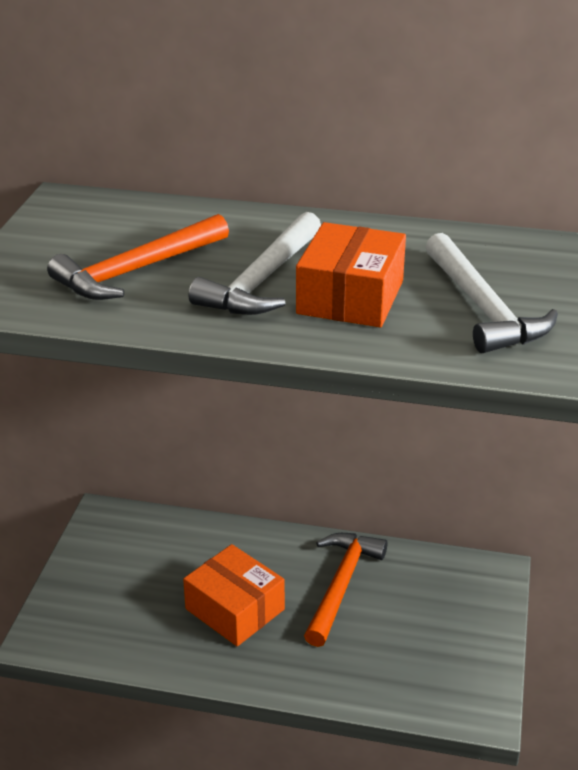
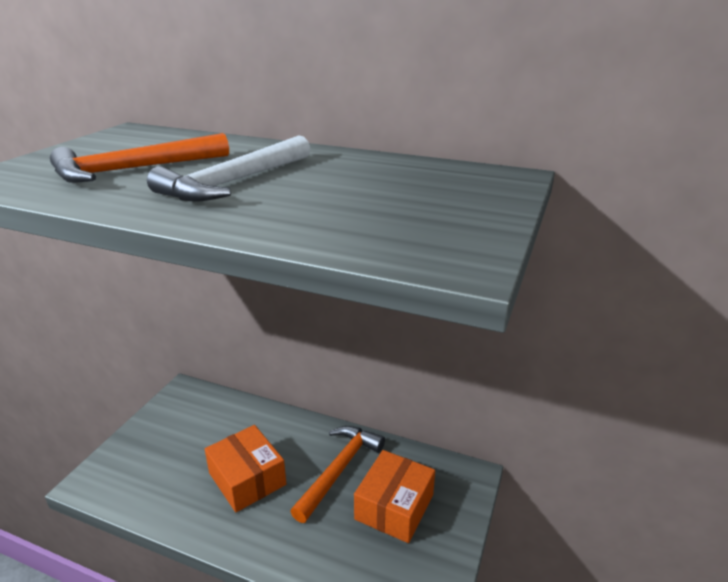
camera: 10 degrees right, 5 degrees down
(350, 297) = (304, 198): orange box -> orange box (394, 507)
(482, 308) = (429, 214): white hammer -> none

